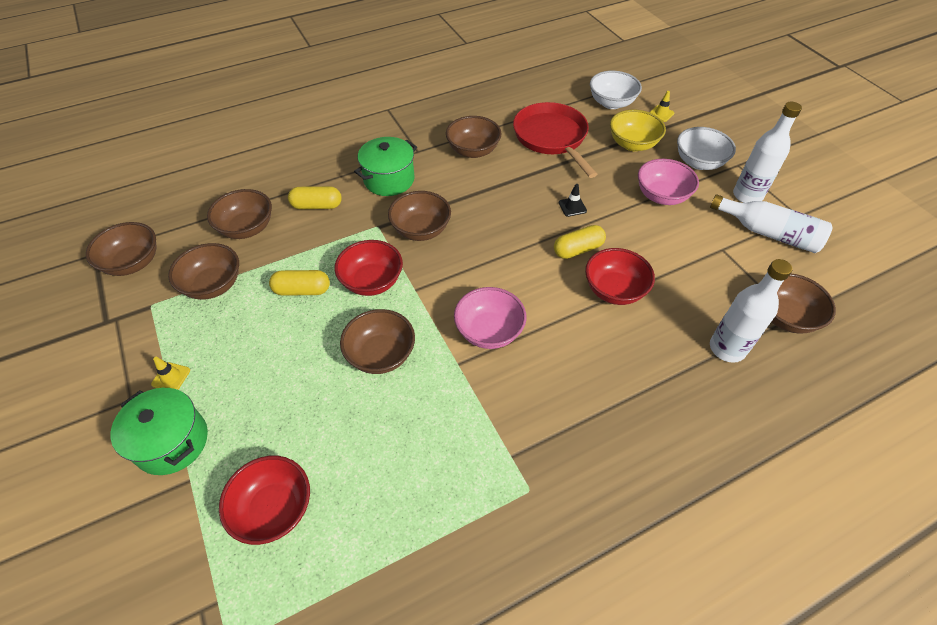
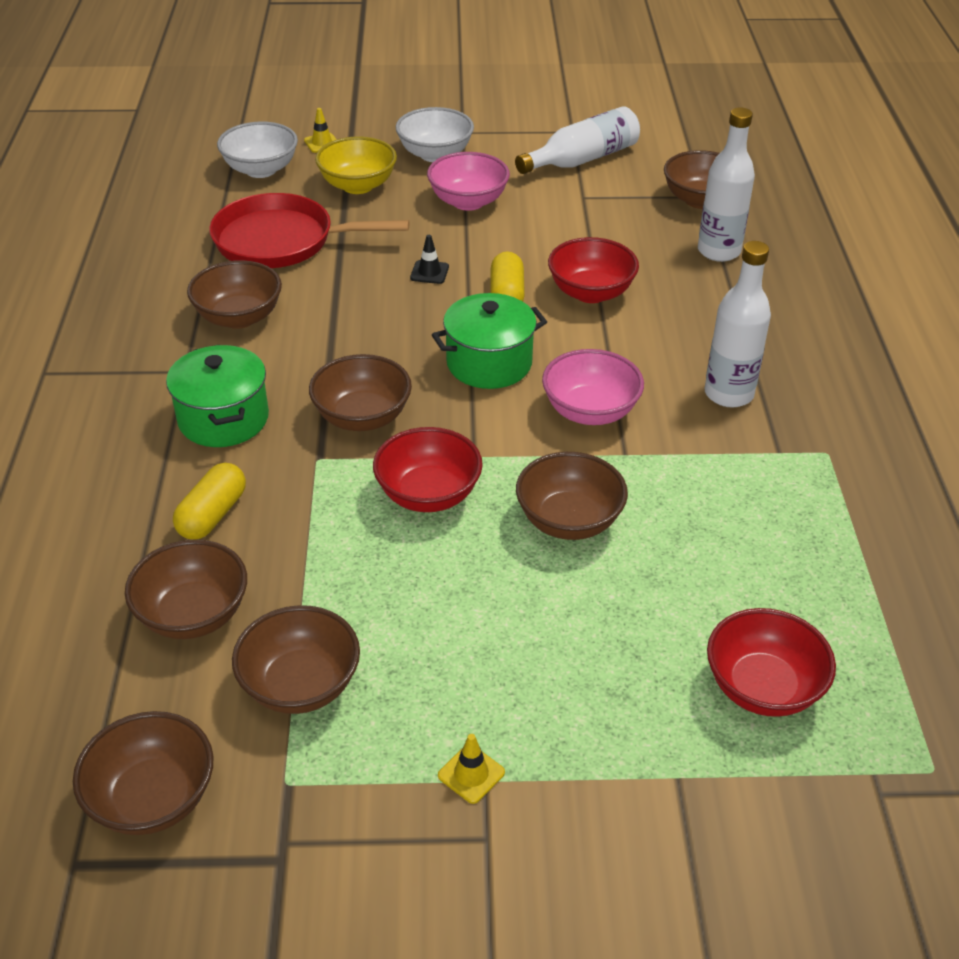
camera: 65 degrees left, 10 degrees down
(172, 442) = (600, 790): green pot -> green pot (489, 363)
(302, 290) = (391, 575): yellow capsule -> none
(747, 195) = (516, 147): white bottle -> white bottle (728, 394)

